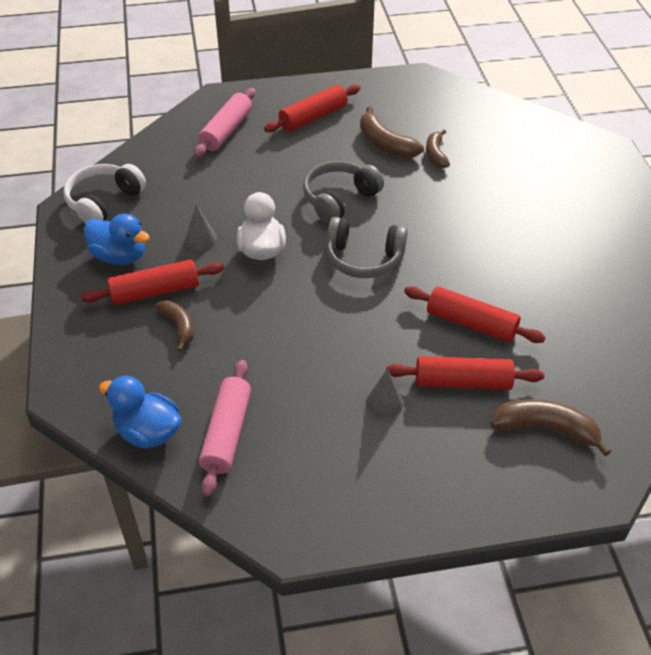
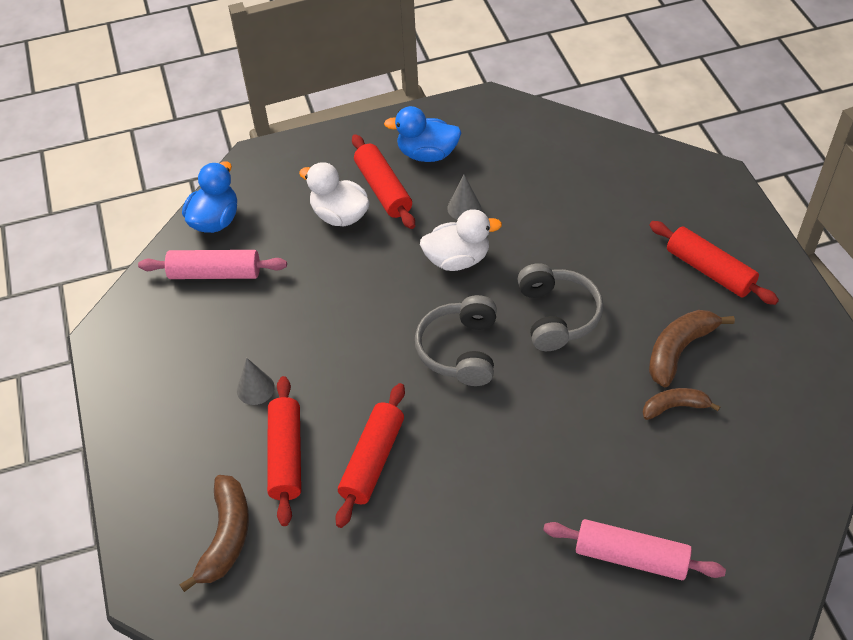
camera: 85 degrees right, 5 degrees up
(104, 202) = (503, 124): white headphones -> none
(120, 256) = (427, 154): blue duck -> blue duck turned 75 degrees clockwise
(178, 326) = (339, 215): brown banana -> white duck
(226, 131) = (653, 195): pink rolling pin -> pink rolling pin (630, 556)
(339, 199) = (557, 315): grey headphones -> grey headphones turned 45 degrees clockwise

